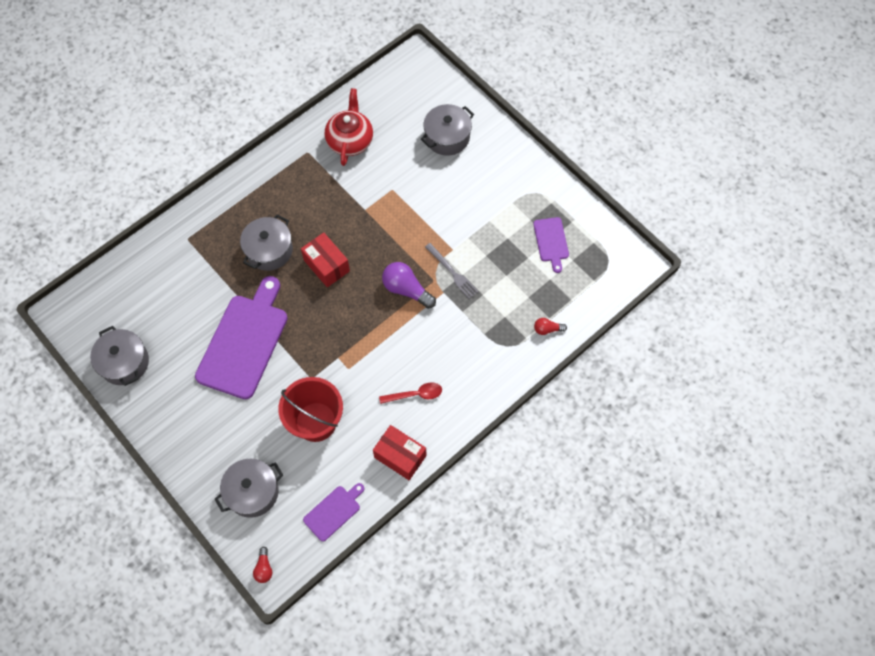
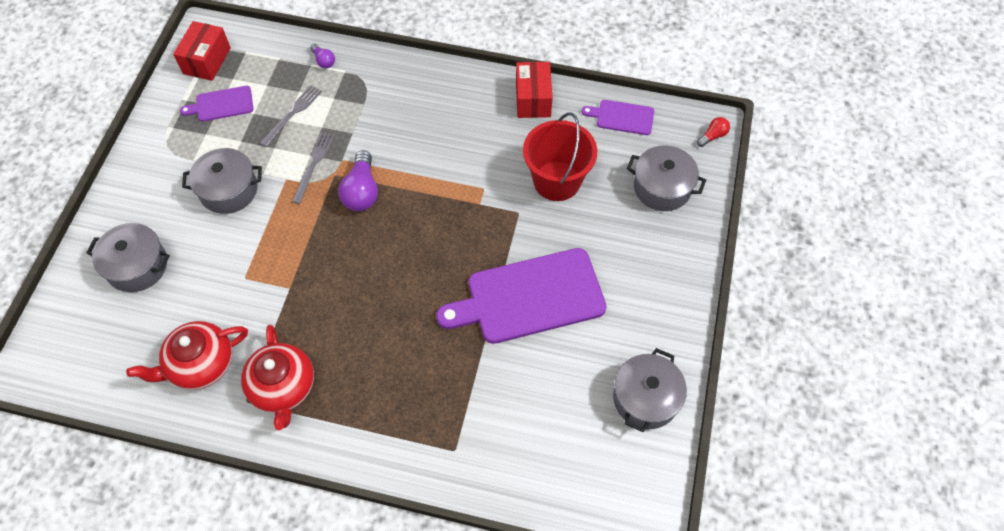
camera: 125 degrees left, 5 degrees down
(269, 250) = (406, 349): grey pot -> grey pot (228, 190)
(300, 174) = (283, 387): none -> red teapot
(326, 266) = (385, 280): red box -> red box (207, 61)
(415, 394) = (466, 121): red spoon -> none
(509, 282) = (292, 114): none -> grey fork
(547, 329) = (323, 61): red light bulb -> purple light bulb
(551, 242) = (221, 104): purple cutting board -> purple cutting board turned 150 degrees counterclockwise

